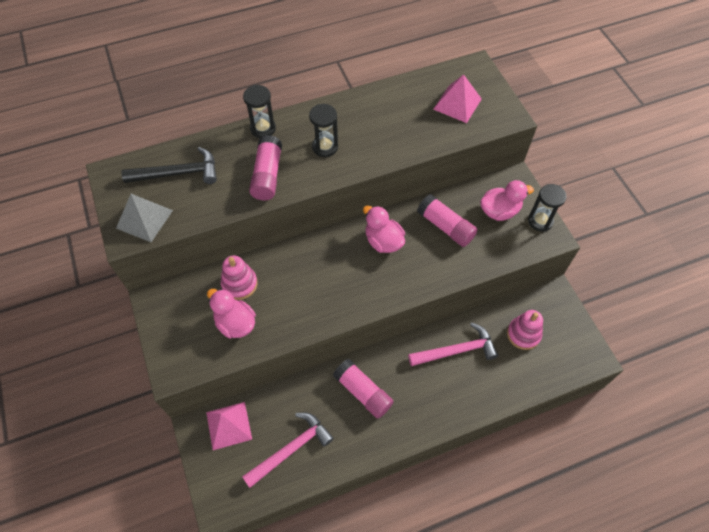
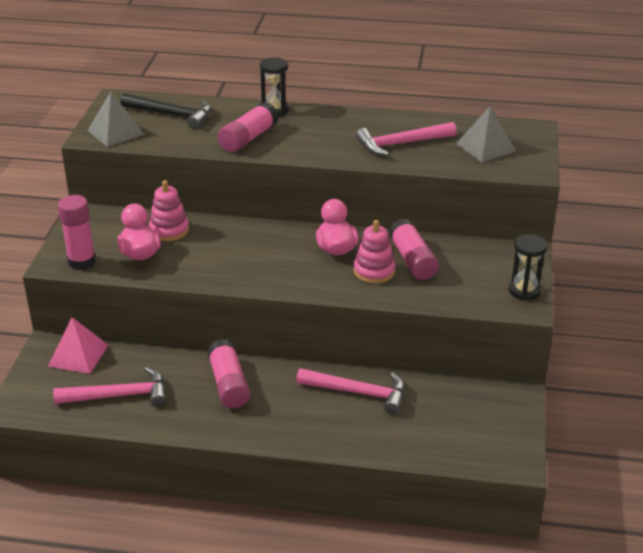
camera: 30 degrees right, 25 degrees down
(193, 357) = (82, 262): none -> pink glue stick
(325, 147) = (320, 137): black hourglass -> none
(393, 127) = (401, 144): none -> pink hammer
(457, 104) = (485, 147): pink pyramid -> grey pyramid
(499, 211) = (484, 269): pink duck -> none
(523, 334) = (448, 409): pink stacking toy -> pink stacking toy (374, 271)

